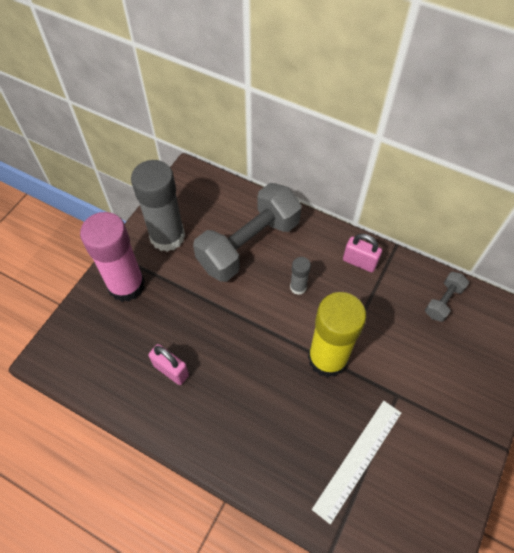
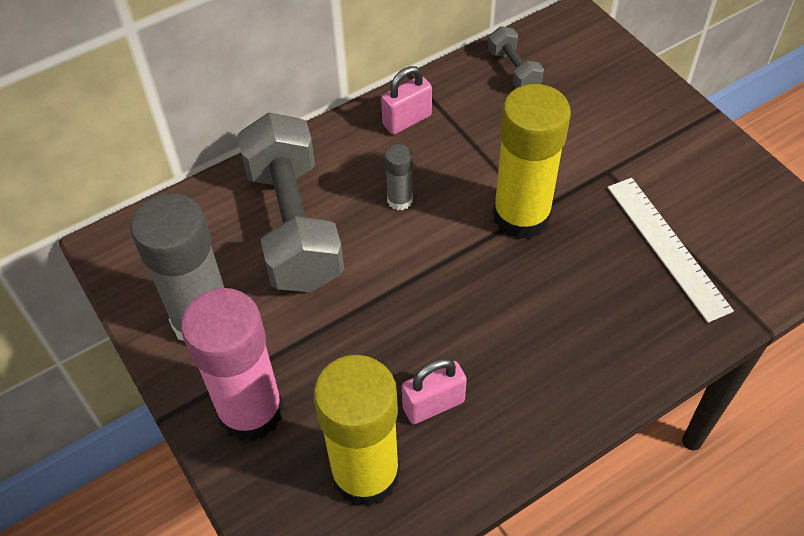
camera: 60 degrees left, 5 degrees down
(115, 356) = (365, 474): none -> yellow glue stick

